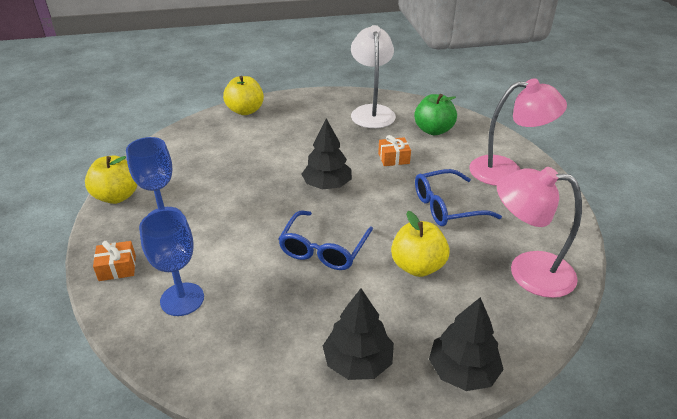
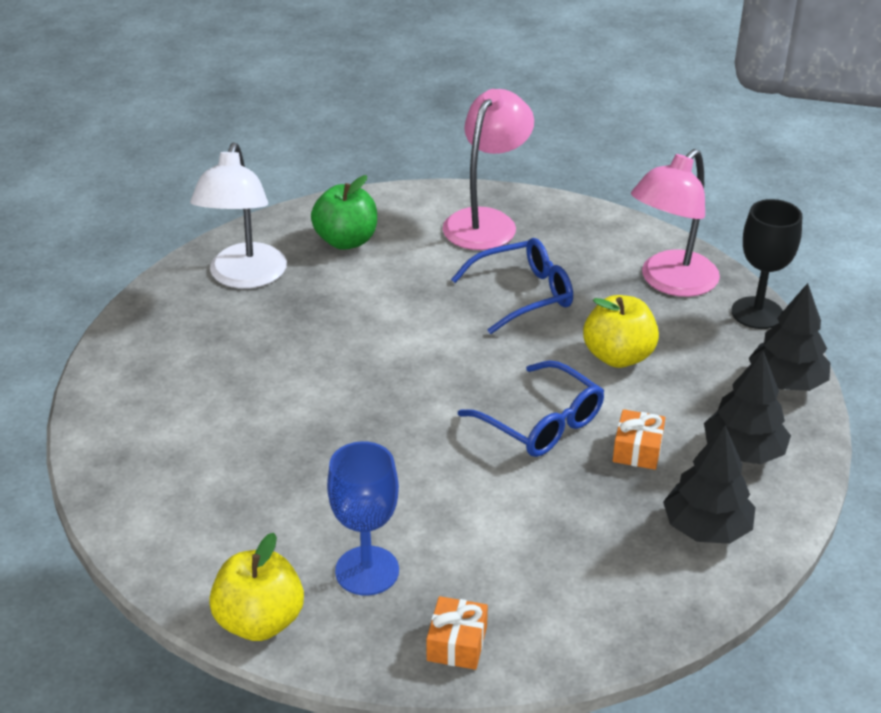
camera: 65 degrees left, 0 degrees up
(182, 299) = (565, 581): blue goblet -> none
(245, 111) = (110, 408): yellow apple -> none
(327, 185) = (403, 379): black tree -> black tree (706, 528)
(371, 112) = (244, 277): white lamp -> white lamp turned 105 degrees counterclockwise
(393, 158) = (386, 299): orange gift -> orange gift (637, 450)
(446, 207) = (524, 294): blue glasses -> blue glasses turned 120 degrees counterclockwise
(537, 331) = (757, 313): none -> black goblet

